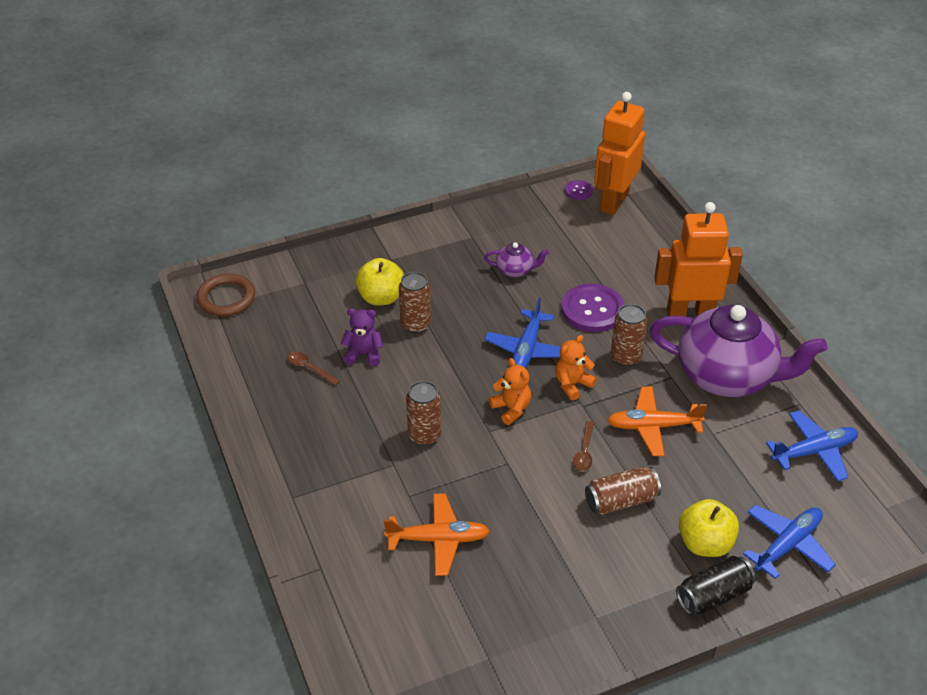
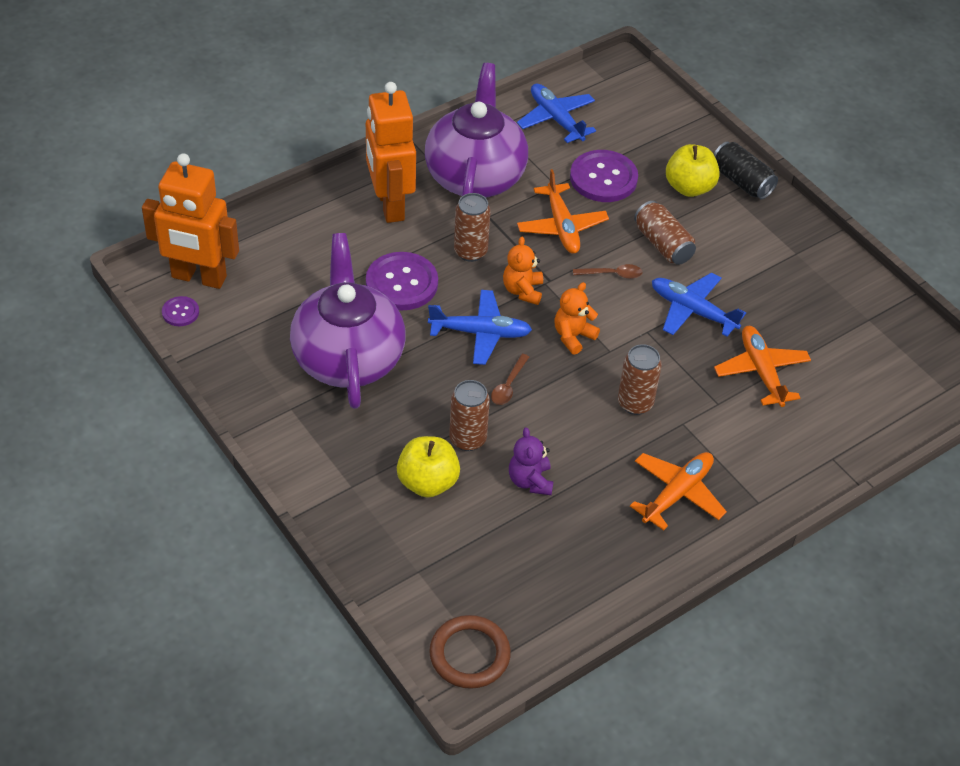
camera: 105 degrees left, 5 degrees up
(309, 368) = (569, 530): brown spoon -> brown spoon (508, 385)
(320, 443) = (677, 493): none -> orange plane
(515, 270) = (348, 358): purple teapot -> purple teapot, size x2.41
(572, 384) = (522, 290): orange teddy bear -> orange teddy bear turned 60 degrees clockwise
(721, 472) = (603, 178): none -> purple button
(787, 545) = (669, 137): blue plane -> blue plane (692, 310)

